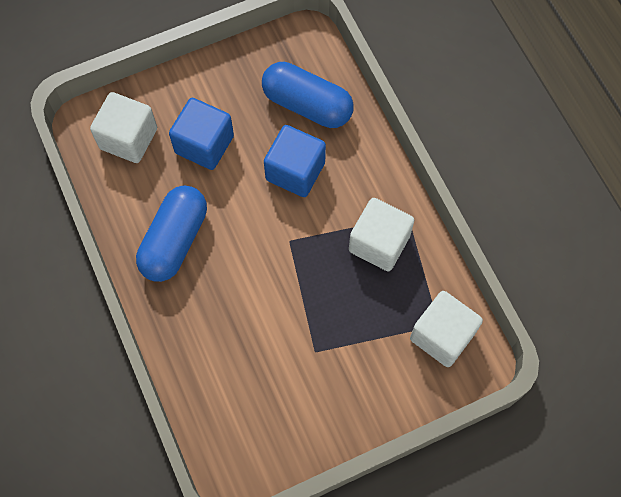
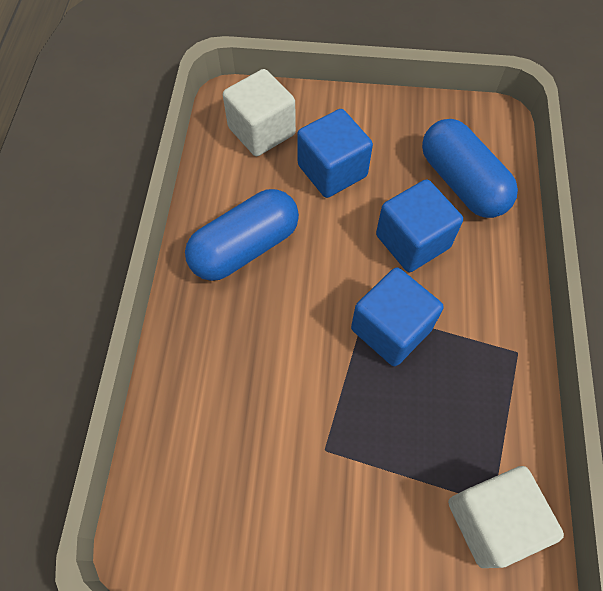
camera: 30 degrees right, 5 degrees down
(314, 245) = (391, 329): none -> blue cube
(379, 243) = (467, 365): white cube -> none

